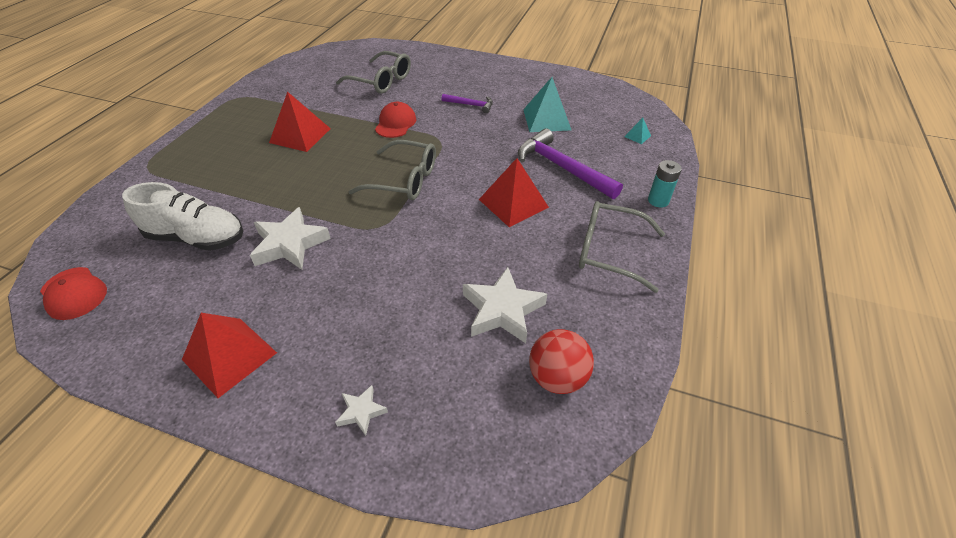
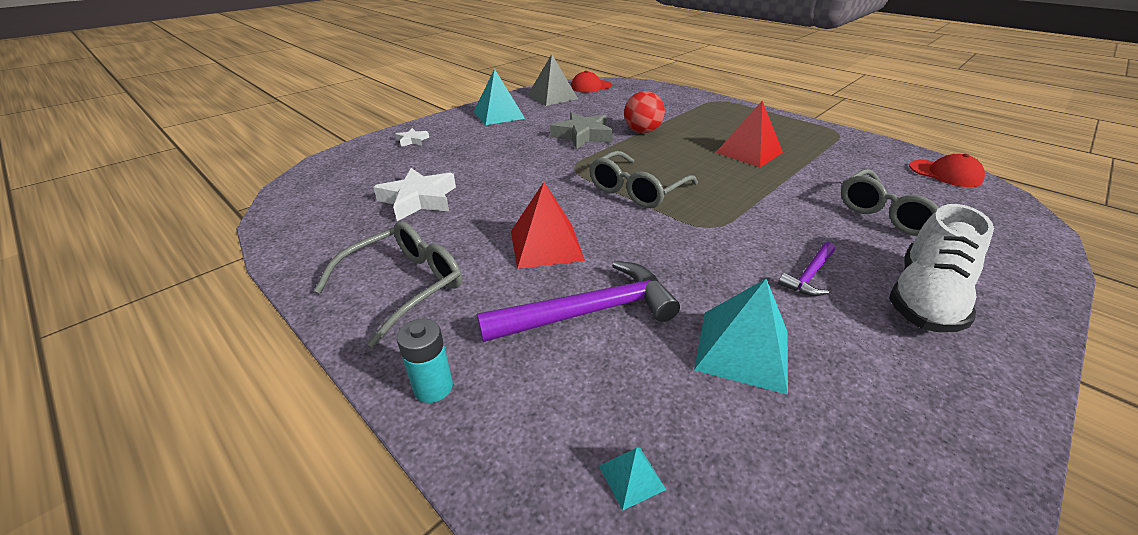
camera: 115 degrees right, 10 degrees down
(131, 323) = (552, 97): none -> grey pyramid
(197, 238) = (616, 111): white shoe -> white shoe (924, 298)
(229, 356) = (498, 115): red pyramid -> turquoise pyramid
(290, 244) = (582, 135): white star -> grey star
(395, 123) = (762, 205): red cap -> red cap (945, 174)
(557, 377) = (333, 205): red ball -> red ball (642, 131)

